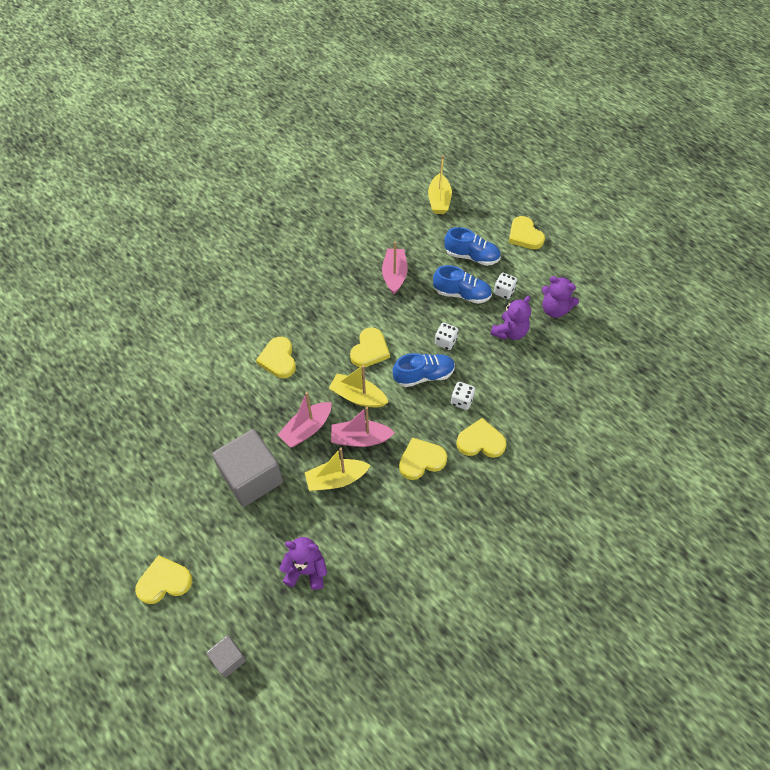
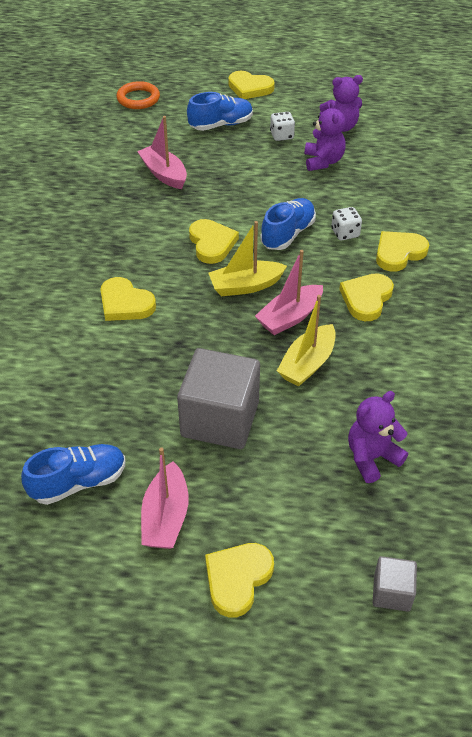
camera: 40 degrees left, 10 degrees down
(306, 429) = (227, 342): pink boat -> pink boat (166, 517)
(439, 200) = (138, 99): yellow boat -> orange ring
(445, 341) = (275, 198): white dice -> none
(462, 294) = (246, 156): blue shoe -> blue shoe (79, 482)

